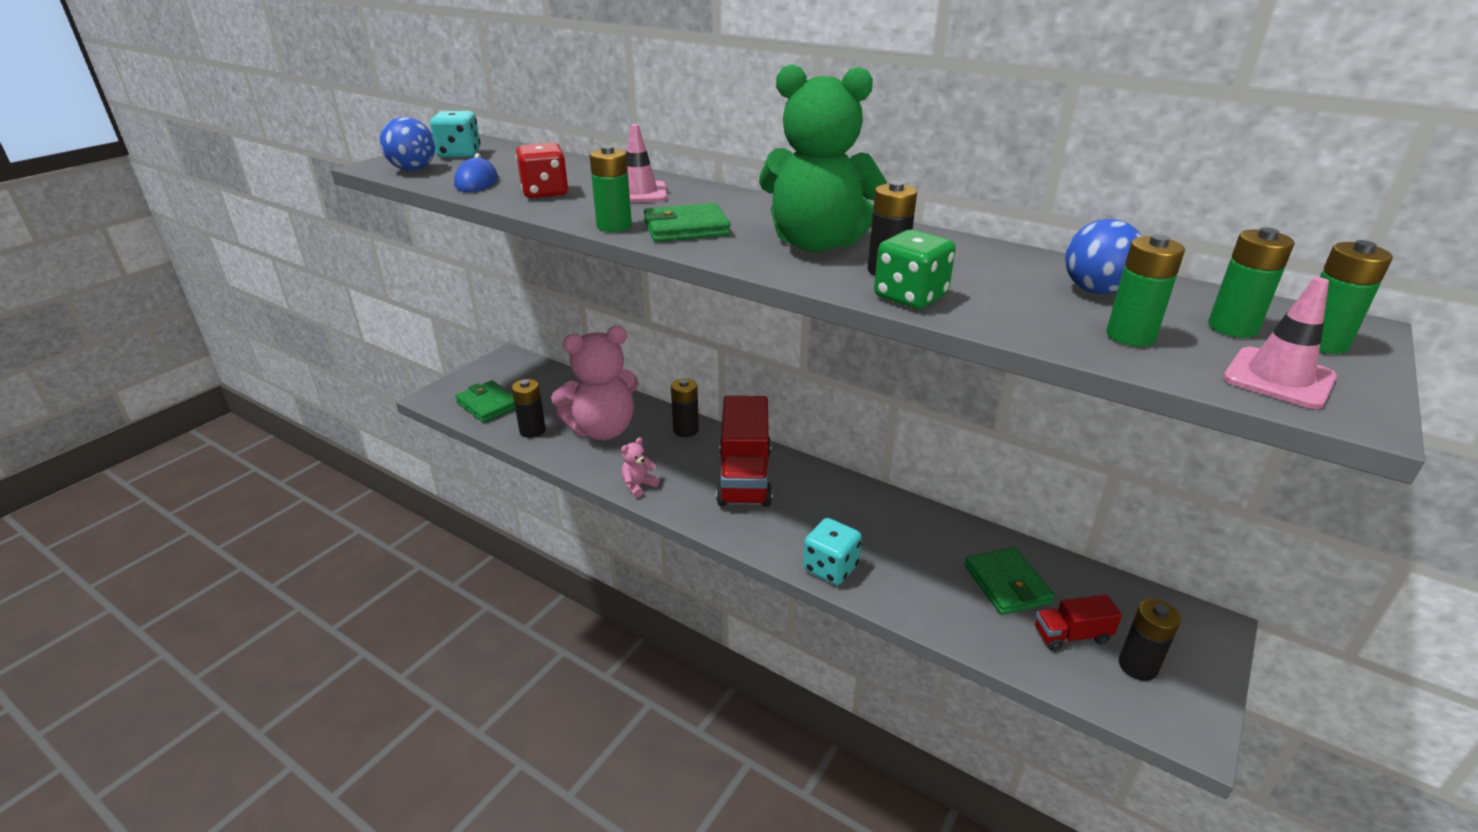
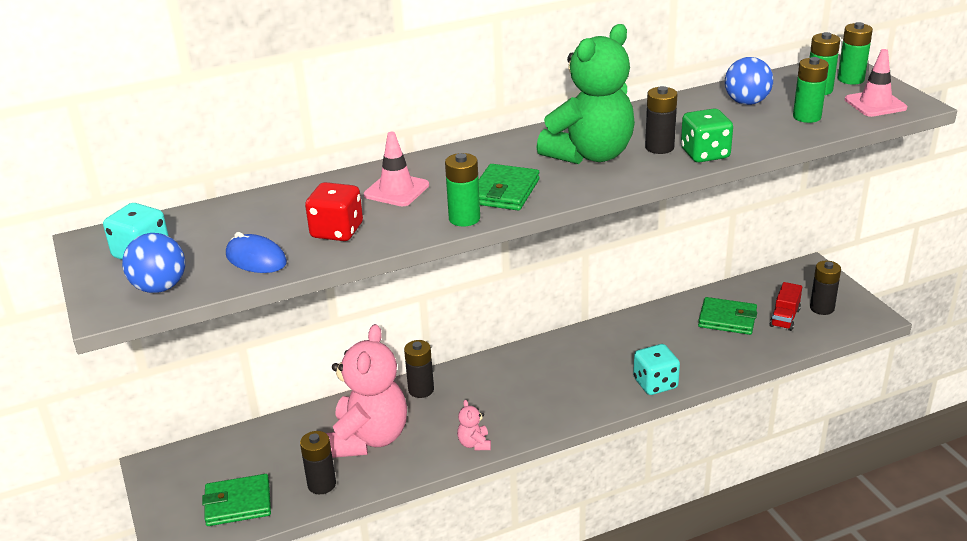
camera: 55 degrees left, 0 degrees up
(744, 477) = (517, 382): red truck -> none

